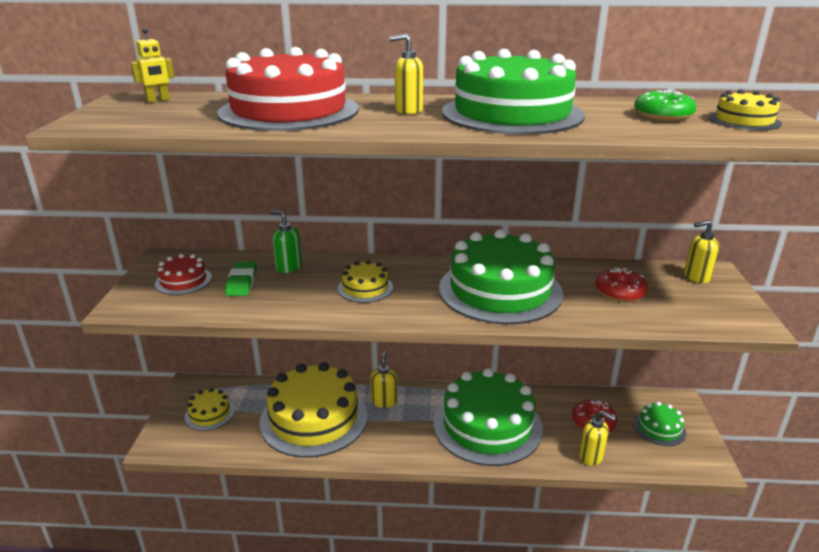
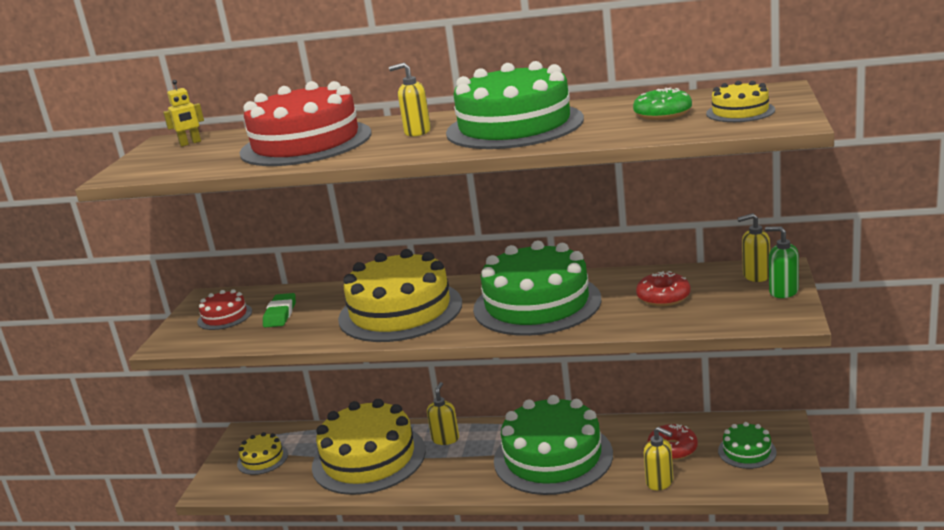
camera: 10 degrees right, 5 degrees down
(288, 267) = (328, 296): green soap dispenser -> green soap dispenser (783, 292)
(365, 288) = (400, 311): yellow cake -> yellow cake, size x2.19

